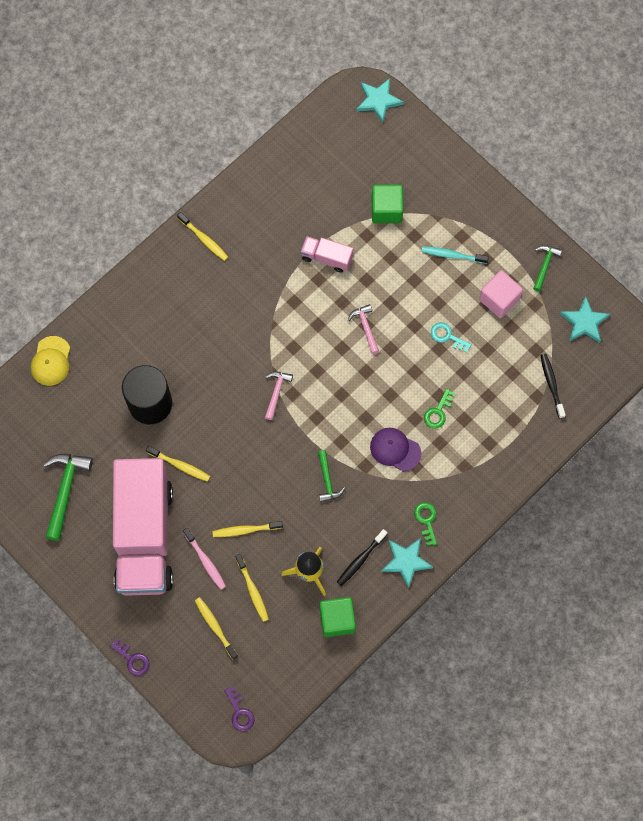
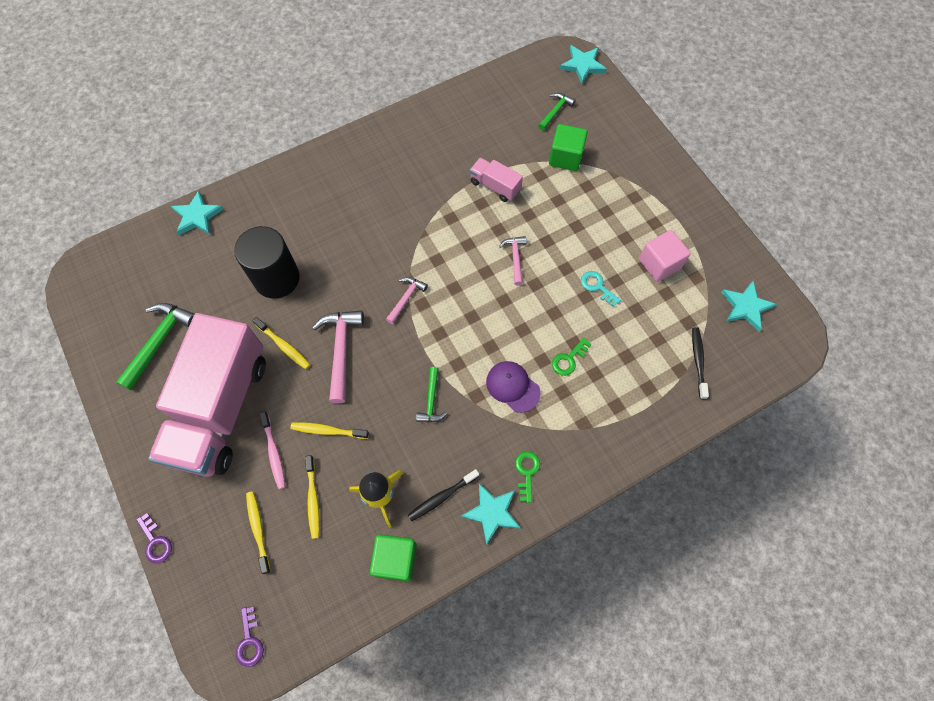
camera: 15 degrees right, 5 degrees down
(51, 361) = (197, 216): yellow cap -> turquoise star
(204, 239) = (382, 143): yellow toothbrush -> none
(233, 456) = (341, 350): none -> pink hammer
(452, 255) = (621, 212): turquoise toothbrush -> none
(545, 265) = (714, 243): green hammer -> green hammer (555, 111)

